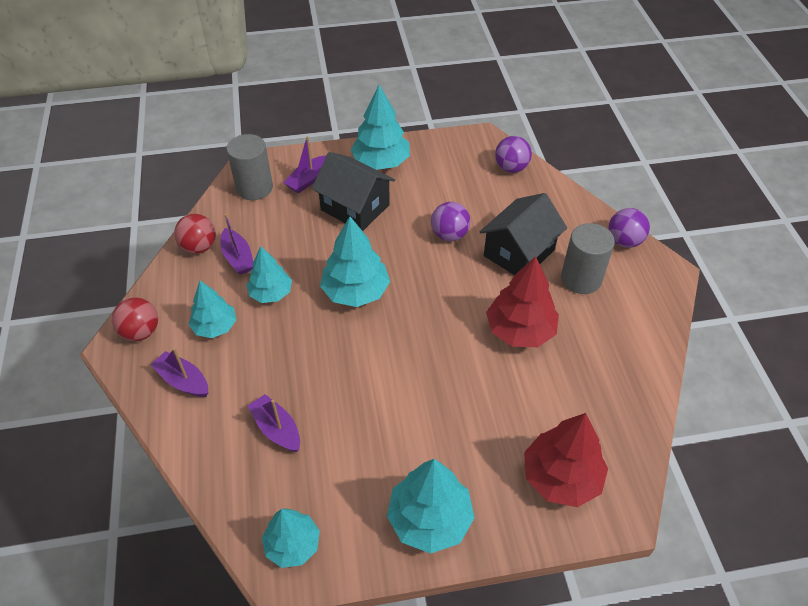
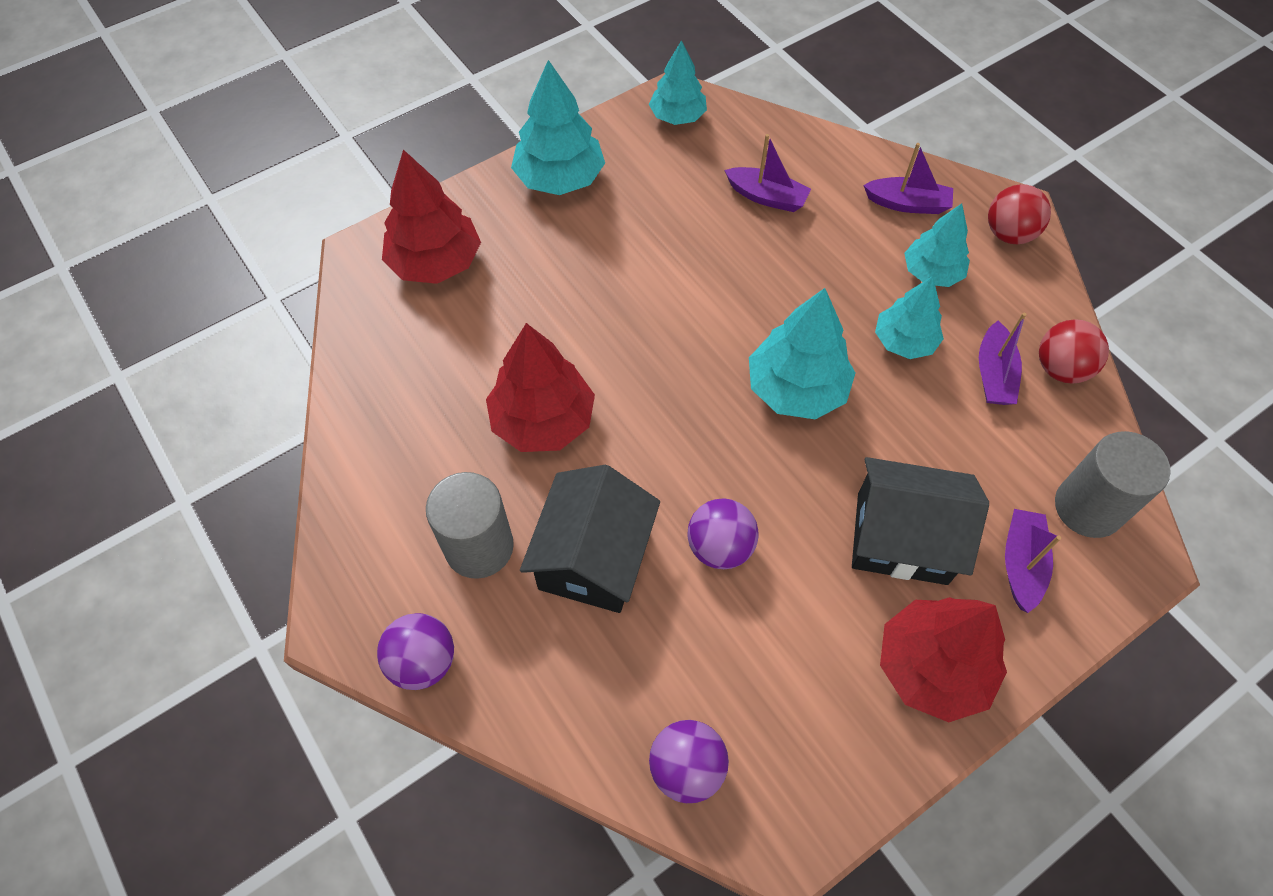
camera: 155 degrees right, 10 degrees up
(238, 258) = (993, 374): purple boat -> purple boat turned 120 degrees counterclockwise
(381, 162) = (932, 667): turquoise tree -> red tree

